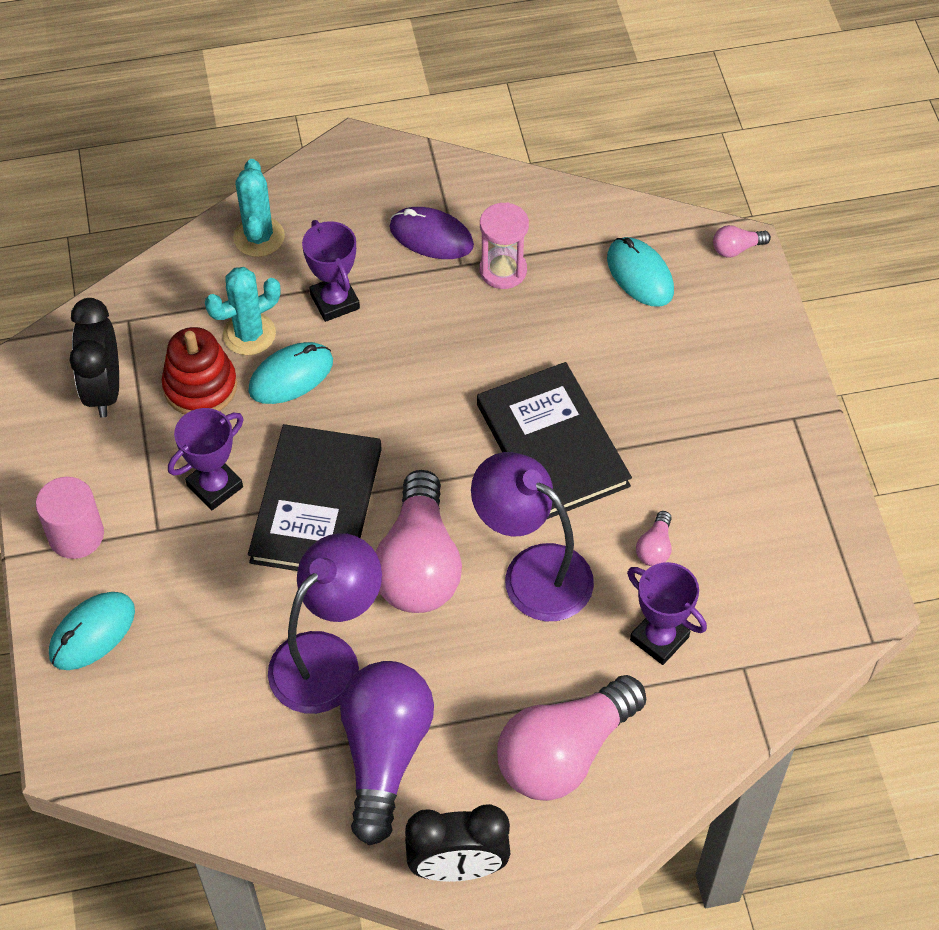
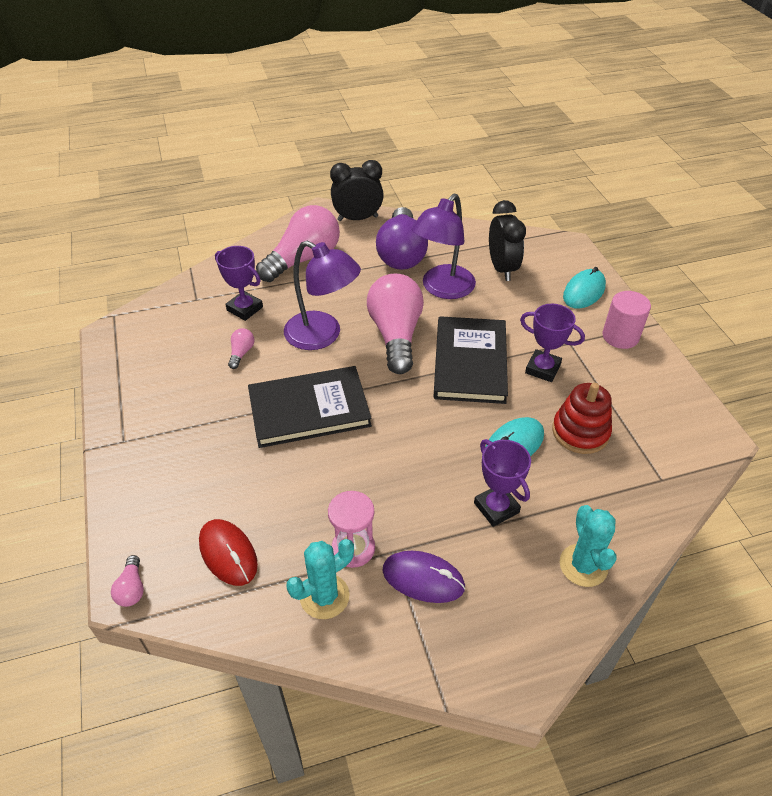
camera: 175 degrees right, 10 degrees down
(104, 389) = (651, 425): black clock -> black clock (502, 268)
(215, 486) = (542, 369): purple trophy -> purple trophy turned 75 degrees clockwise
(249, 334) = (558, 474): turquoise cactus -> turquoise cactus (324, 596)
(552, 445) = (309, 409): black book -> black book turned 75 degrees counterclockwise
(640, 275) = (228, 553): turquoise mouse -> red mouse
(736, 248) = (132, 588): pink light bulb -> pink light bulb turned 105 degrees clockwise

